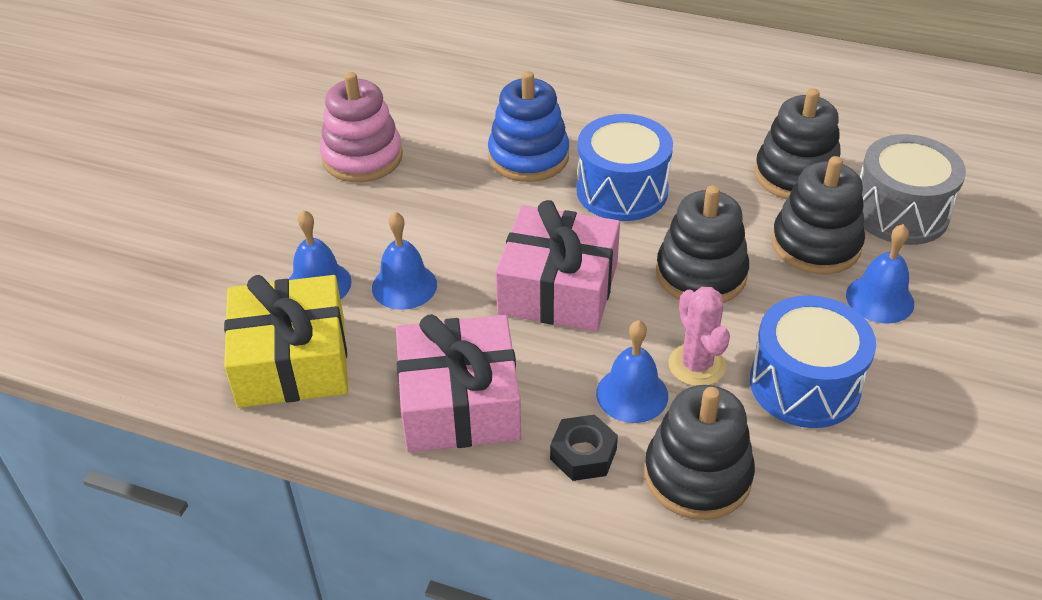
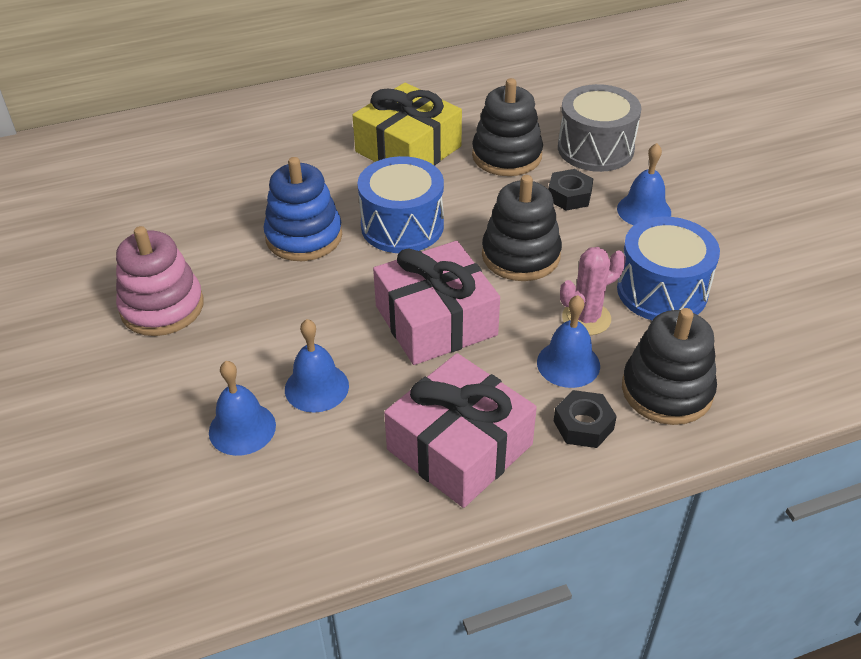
camera: 40 degrees left, 0 degrees up
(292, 361) = (290, 502): yellow gift -> yellow gift (408, 149)
(696, 365) = (586, 318): pink cactus -> pink cactus turned 60 degrees counterclockwise
(815, 244) = (569, 196): black stacking toy -> black nut

